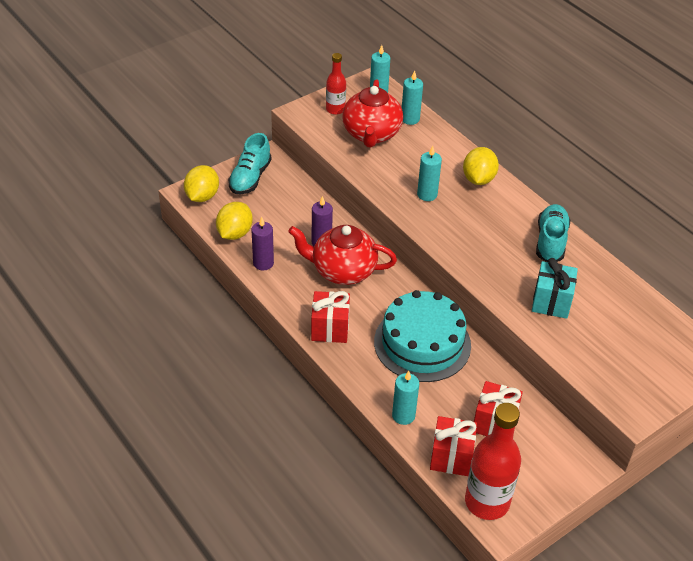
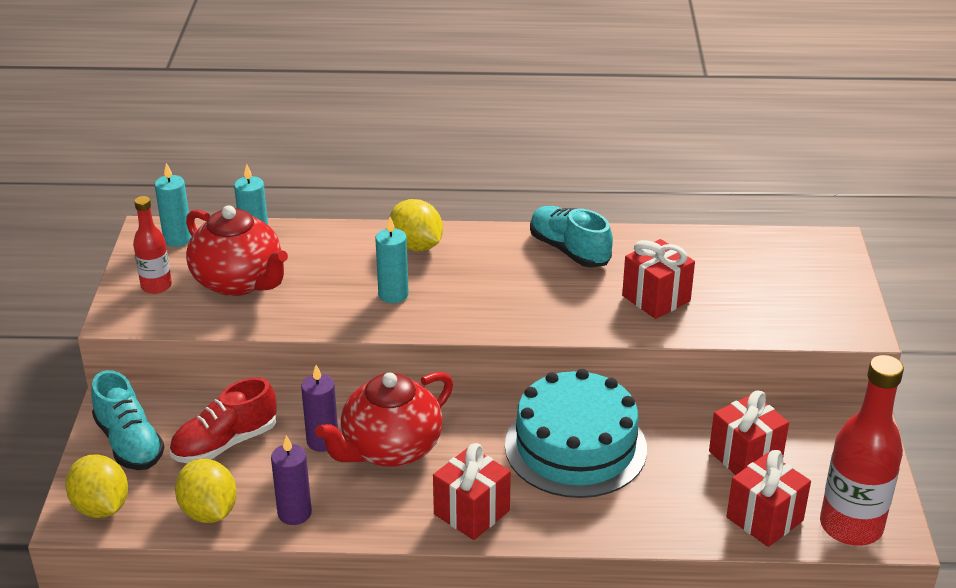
camera: 50 degrees left, 10 degrees down
(284, 209) = (225, 443): none -> red shoe
(403, 415) = (669, 524): turquoise candle -> none
(551, 302) = (656, 298): turquoise gift -> red gift

